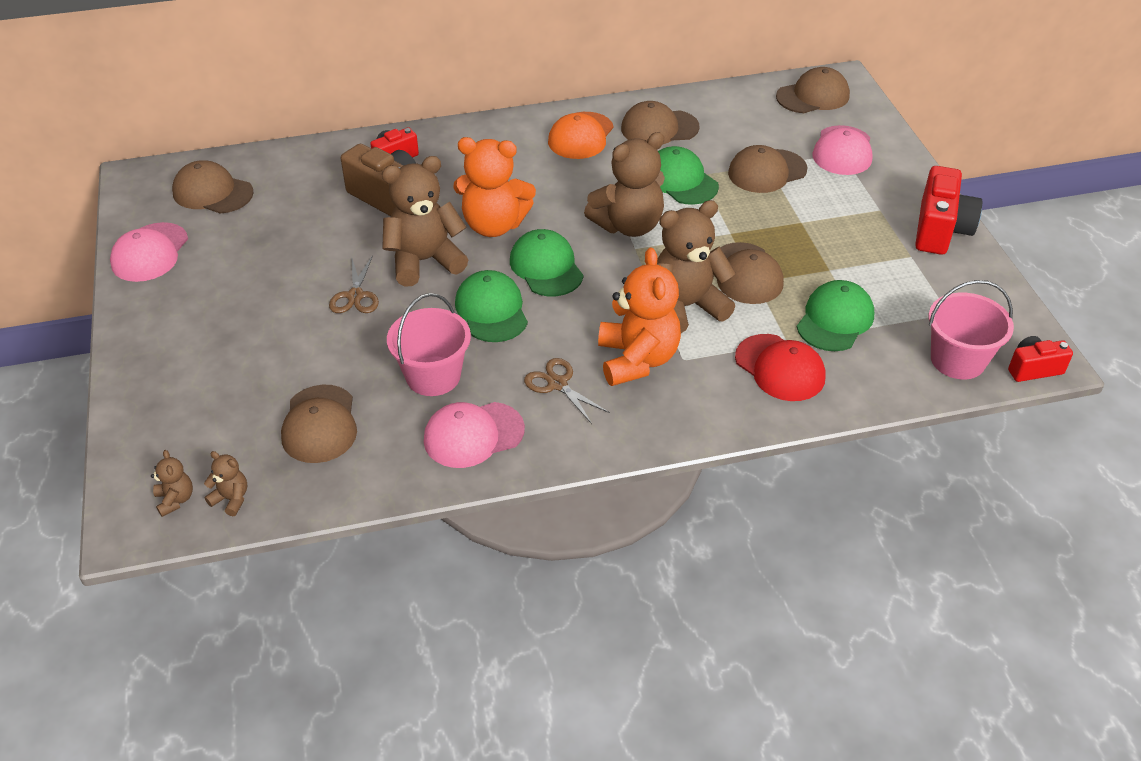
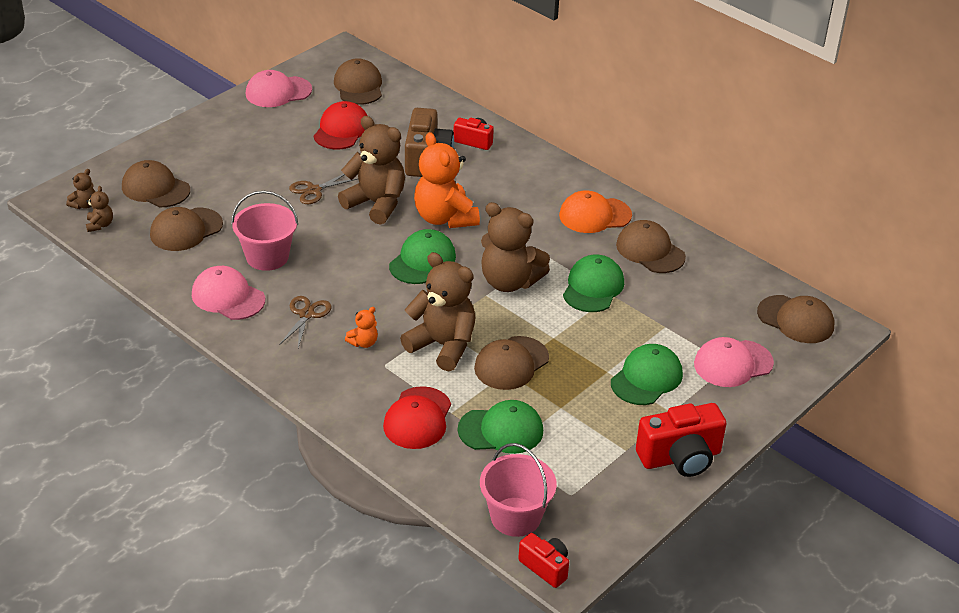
camera: 55 degrees right, 5 degrees down
(274, 234) = (341, 130): none -> red cap
(491, 310) = (353, 254): green cap -> green cap (646, 378)
(637, 360) = (363, 342): orange teddy bear -> orange teddy bear, size x0.44
(767, 171) = (655, 329): brown cap -> brown cap (155, 188)

